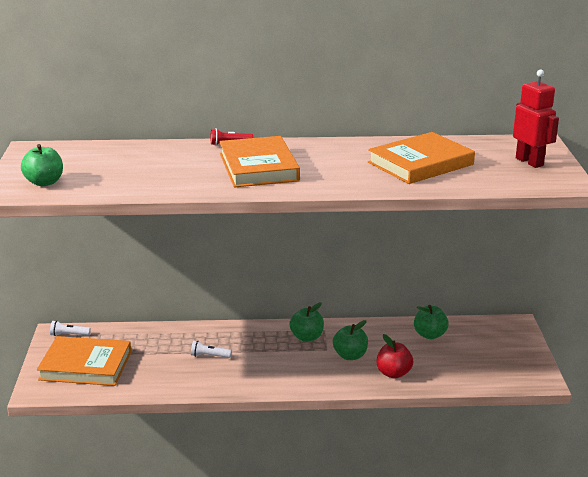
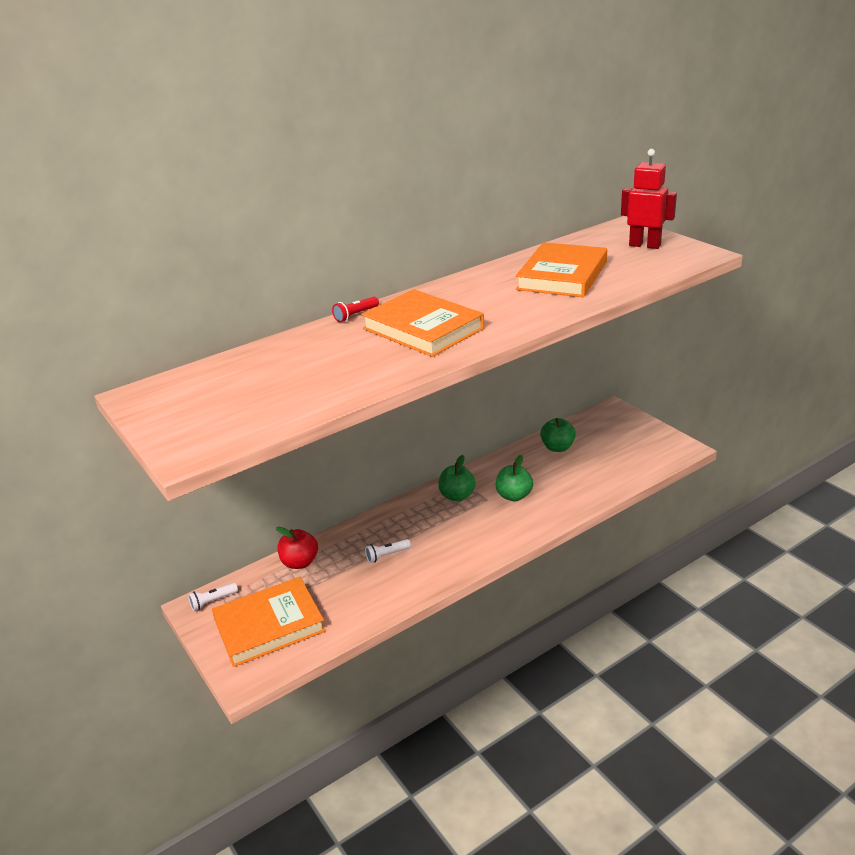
camera: 30 degrees left, 5 degrees up
(44, 182) = (215, 427): green apple -> none
(393, 373) = (568, 495): red apple -> red apple (300, 562)

